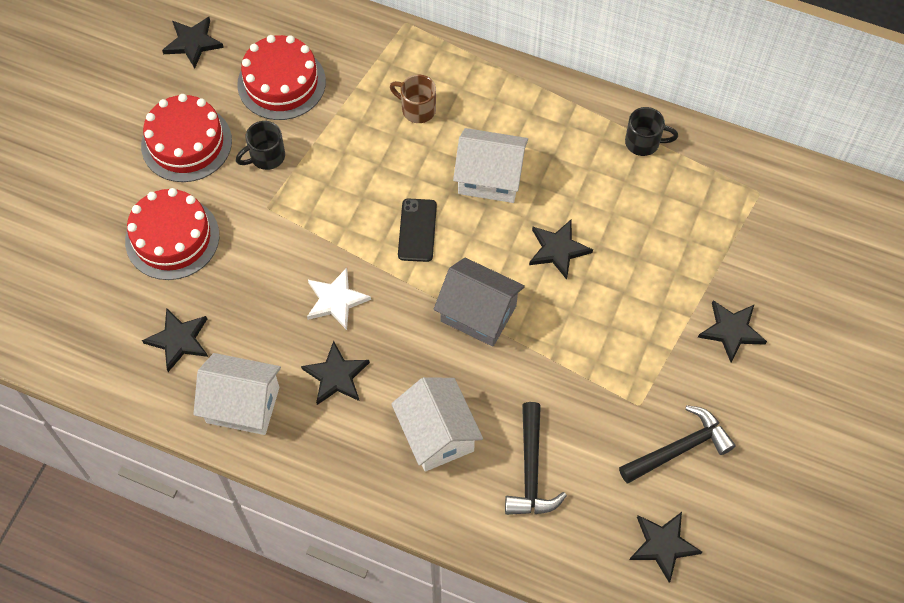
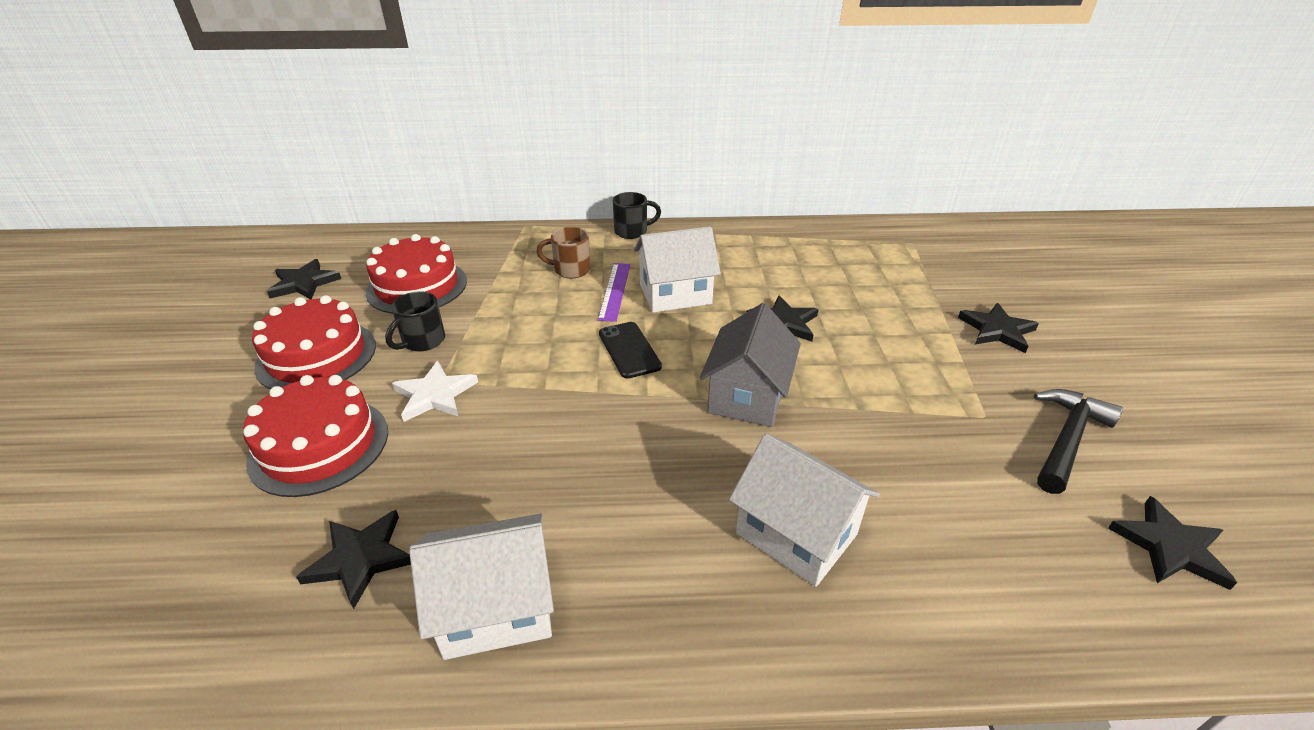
camera: 25 degrees left, 25 degrees down
(336, 300) = (572, 438): white star -> white star (435, 395)
(336, 376) = (618, 517): black star -> none
(441, 153) = (615, 291): none -> purple ruler
(478, 313) = (747, 396): grey house -> grey house turned 75 degrees counterclockwise
(531, 470) = (942, 527): black hammer -> none
(643, 142) = (791, 240): black mug -> black mug (632, 231)

